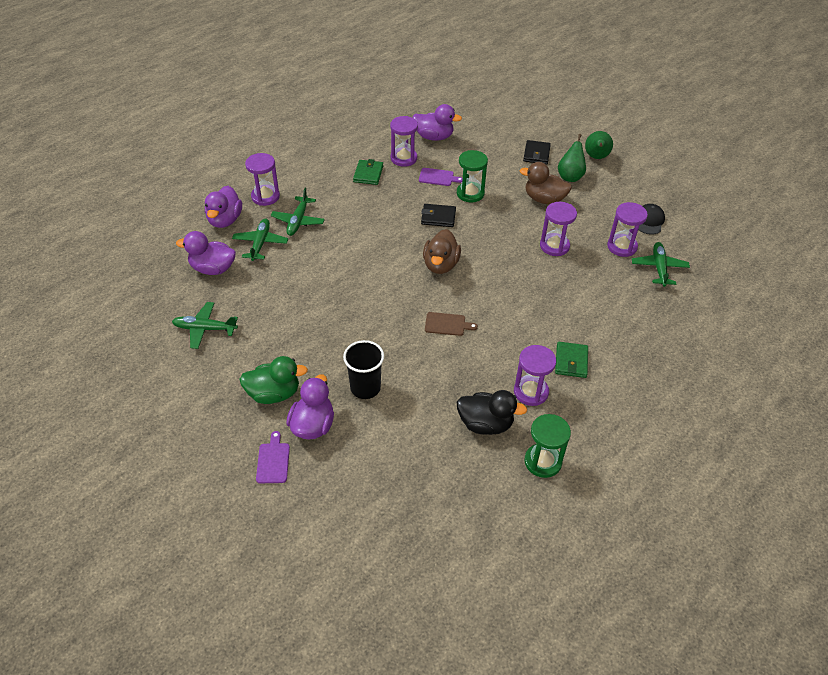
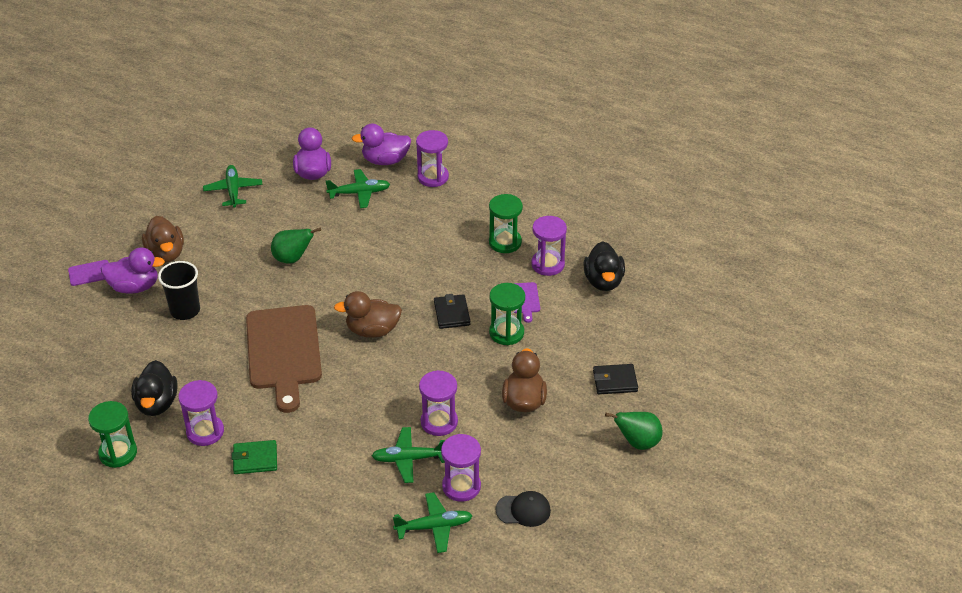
camera: 75 degrees right, 5 degrees down
(274, 393) = (166, 254): green duck -> brown duck
(298, 221) = (403, 209): green plane -> green plane (409, 459)
(368, 174) = (505, 242): green wallet -> green hourglass
(434, 137) = (603, 281): purple duck -> black duck
(447, 324) = (284, 352): brown cutting board -> brown cutting board, size x2.47
(570, 176) = (582, 420): green pear -> green pear (292, 258)

